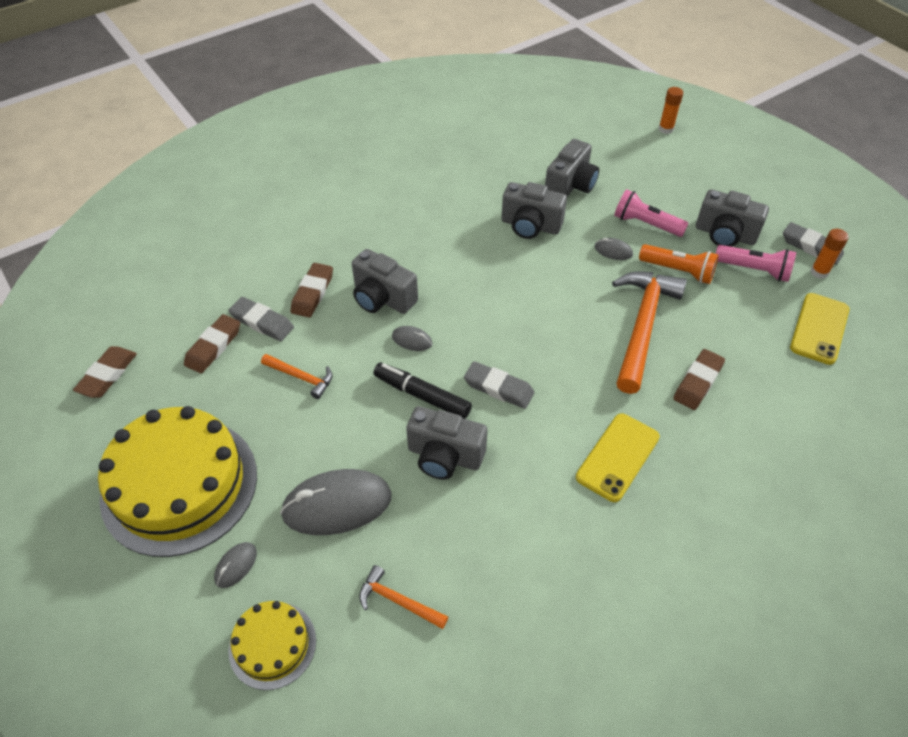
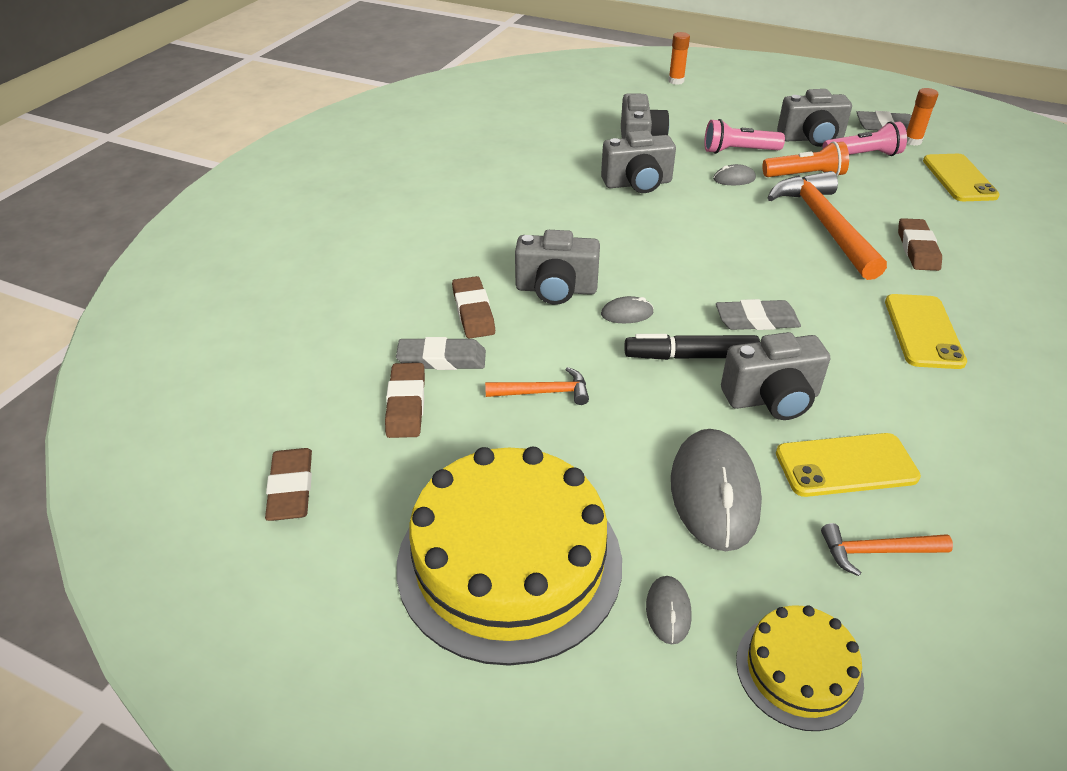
camera: 30 degrees left, 10 degrees down
(337, 505) = (714, 493): grey mouse -> grey mouse turned 45 degrees counterclockwise
(443, 531) = (846, 465): none -> yellow phone

